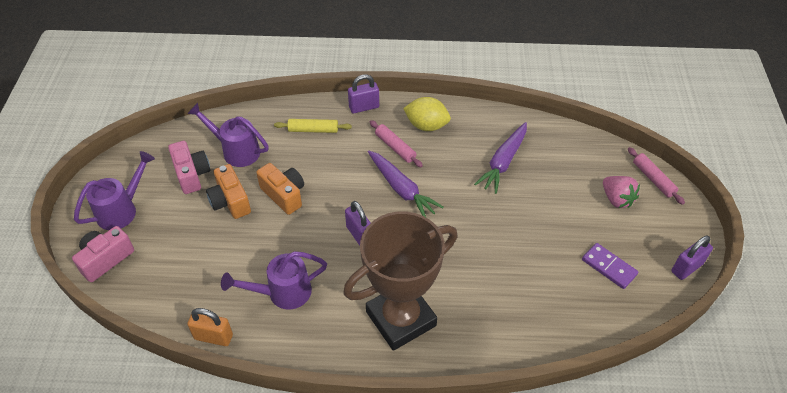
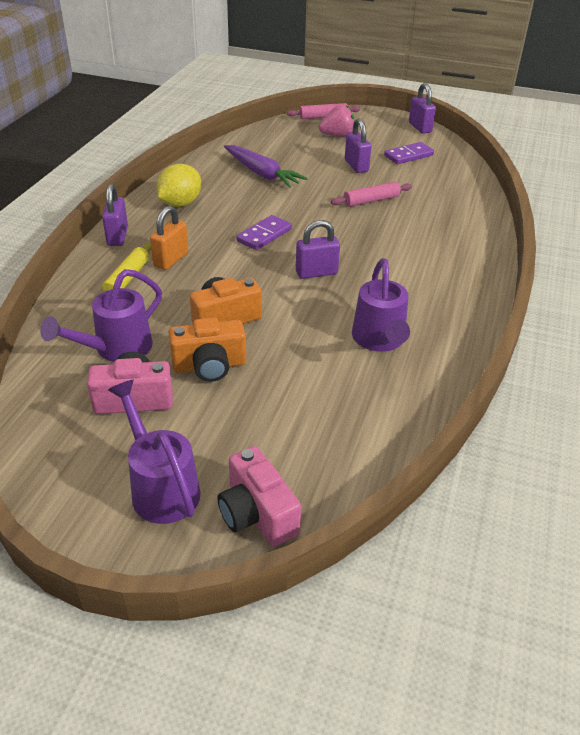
camera: 75 degrees left, 10 degrees down
(213, 337) = (430, 406): orange padlock -> orange padlock (171, 260)
(395, 147) = (199, 228): pink rolling pin -> pink rolling pin (371, 200)
(401, 189) = (264, 235): purple carrot -> purple domino
(401, 319) = (436, 266): brown trophy -> none
(559, 227) = (356, 166): none -> purple padlock

